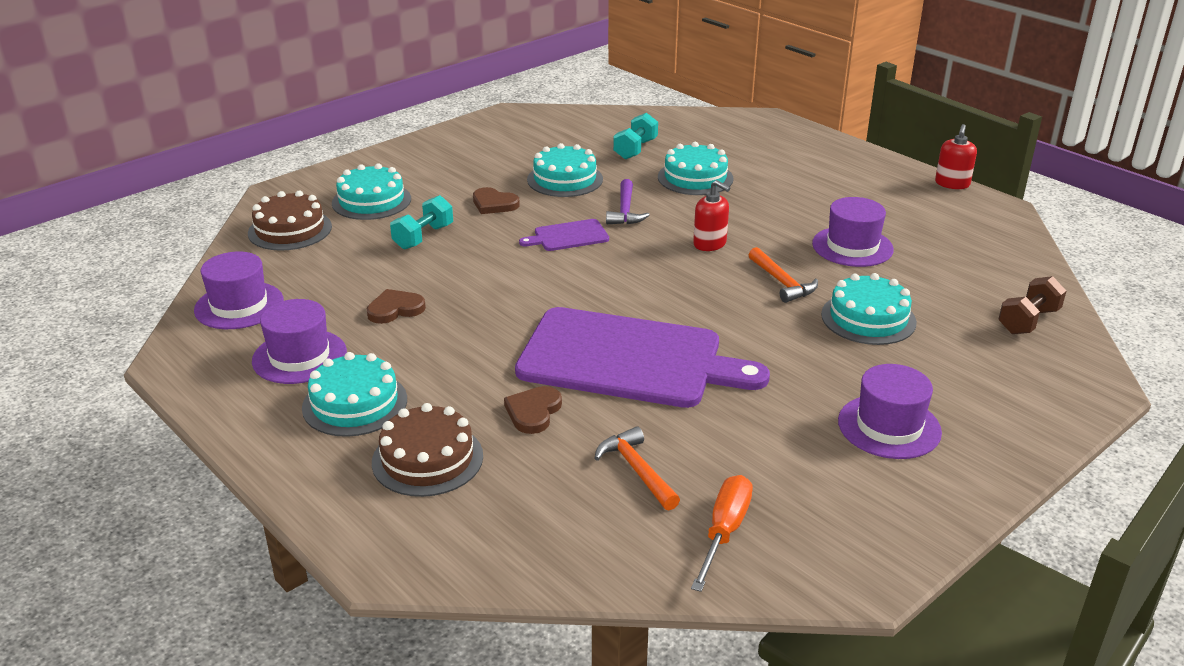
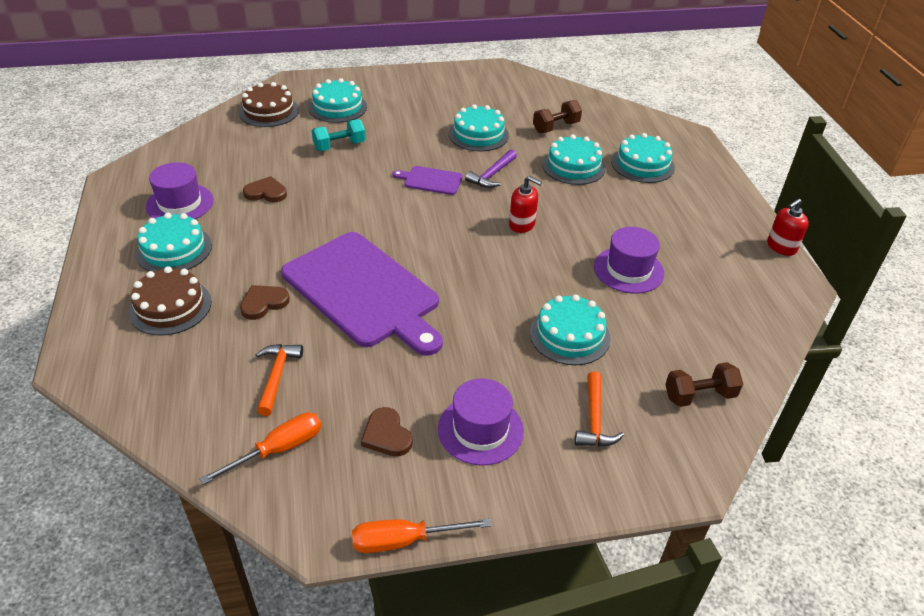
camera: 30 degrees right, 10 degrees up
(239, 305) = (186, 154): purple hat -> none
(494, 204) = (410, 137): brown heart -> brown heart (386, 435)
(635, 149) = (556, 127): turquoise dumbbell -> brown dumbbell
(710, 244) = (522, 224): red soap dispenser -> red soap dispenser turned 45 degrees counterclockwise
(757, 156) = (642, 164): none -> turquoise cake
(782, 282) = (539, 277): orange hammer -> orange hammer (594, 419)
(938, 545) = (404, 541): none -> orange screwdriver

